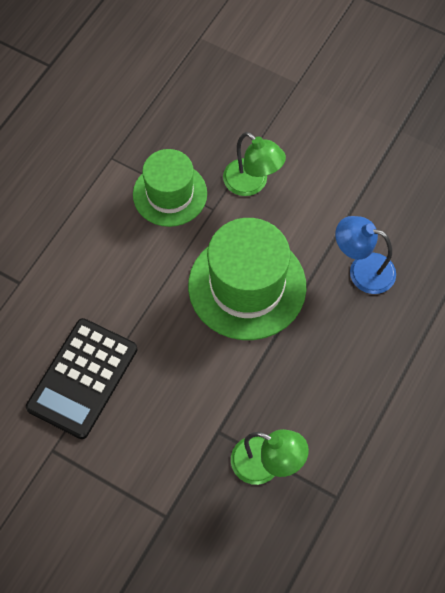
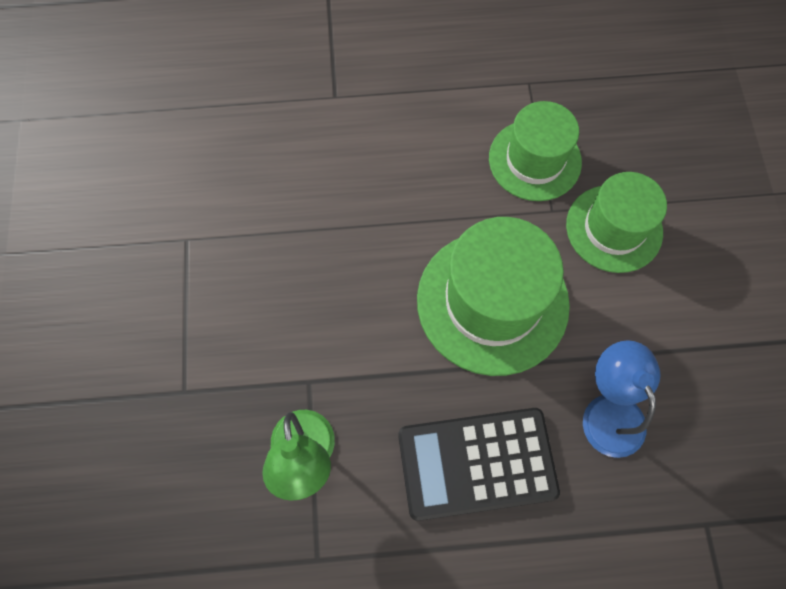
camera: 55 degrees right, 5 degrees up
(82, 378) = (277, 216): black calculator -> black calculator (477, 463)
(252, 184) = (614, 228): green lamp -> green hat

